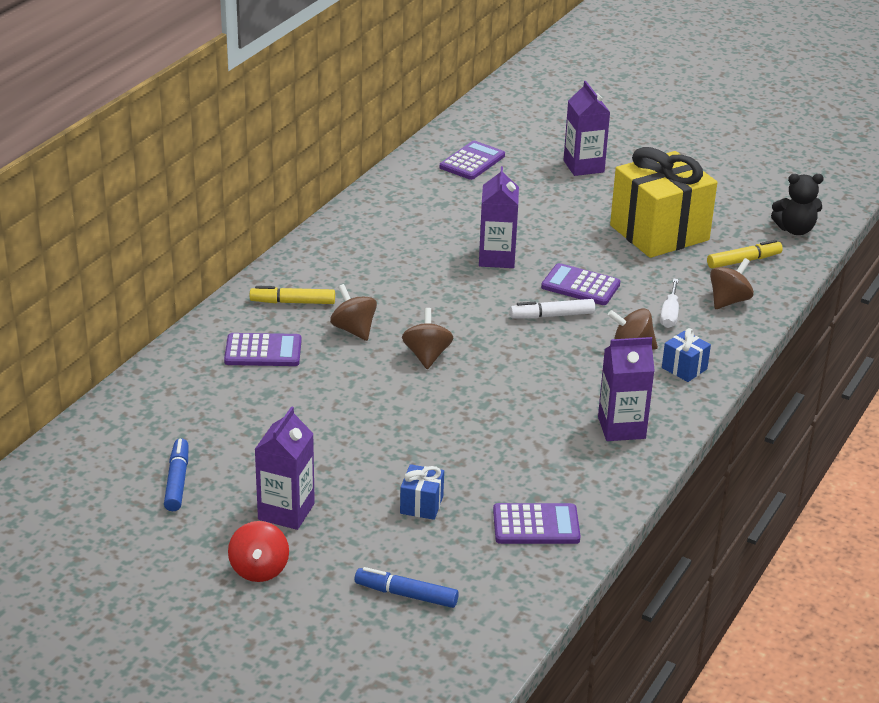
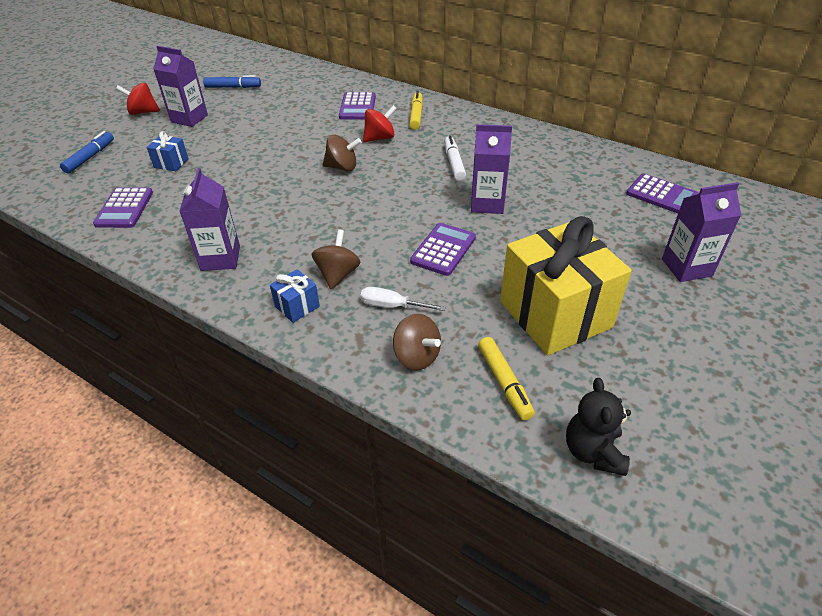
camera: 95 degrees right, 10 degrees up
(353, 330) = (380, 138): brown spinning top -> red spinning top
(552, 316) = (393, 230): white marker -> white marker (454, 163)

